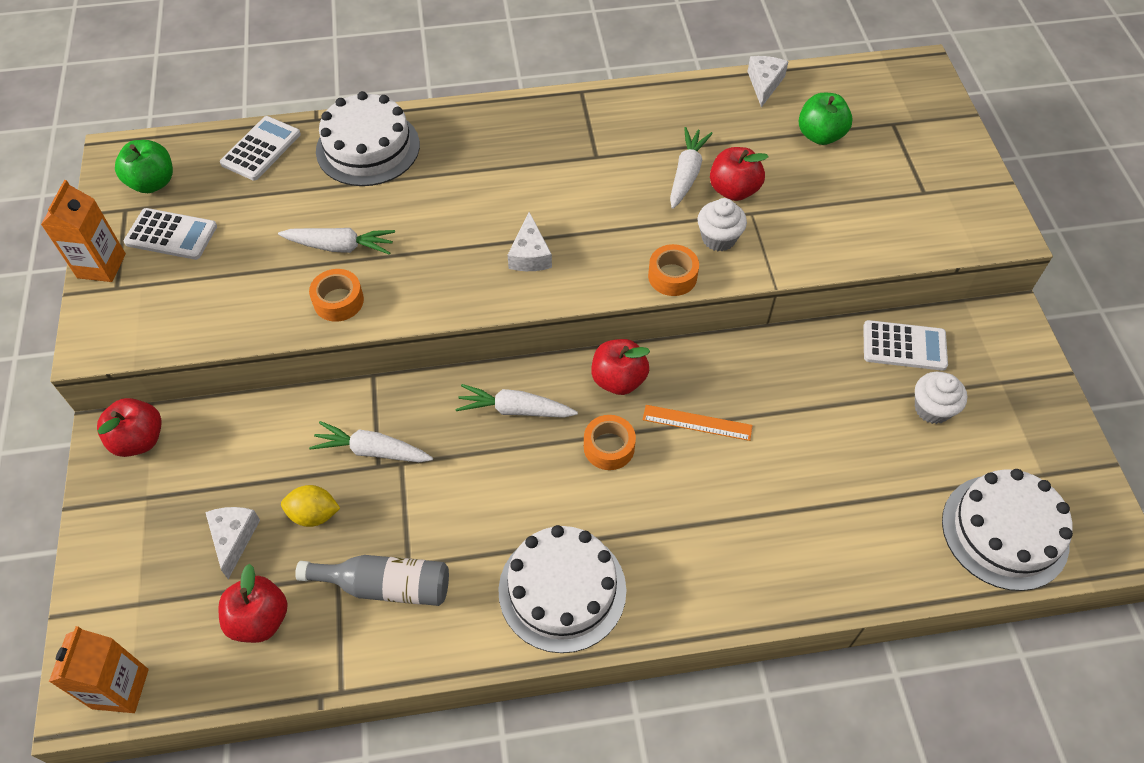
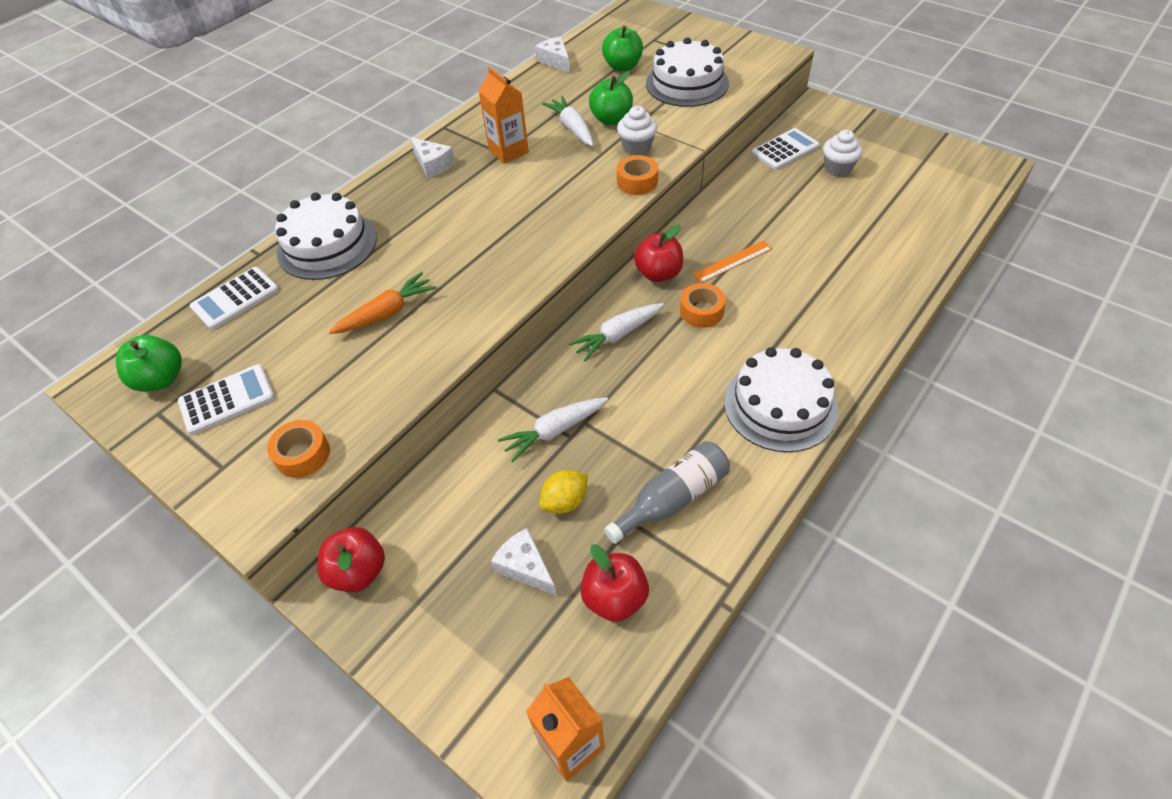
camera: 40 degrees left, 5 degrees down
(101, 266) = (186, 463): orange carton -> orange carton (508, 151)
(261, 149) = (235, 298): white calculator -> white calculator turned 120 degrees counterclockwise
(338, 301) = (431, 344): orange tape -> orange tape (302, 454)
(340, 247) = (387, 313): white carrot -> orange carrot
(530, 255) = (532, 229): white cheese -> white cheese (432, 164)
(733, 190) = (611, 119): red apple -> green apple
(1004, 531) = (945, 196): white cake -> white cake (687, 83)

